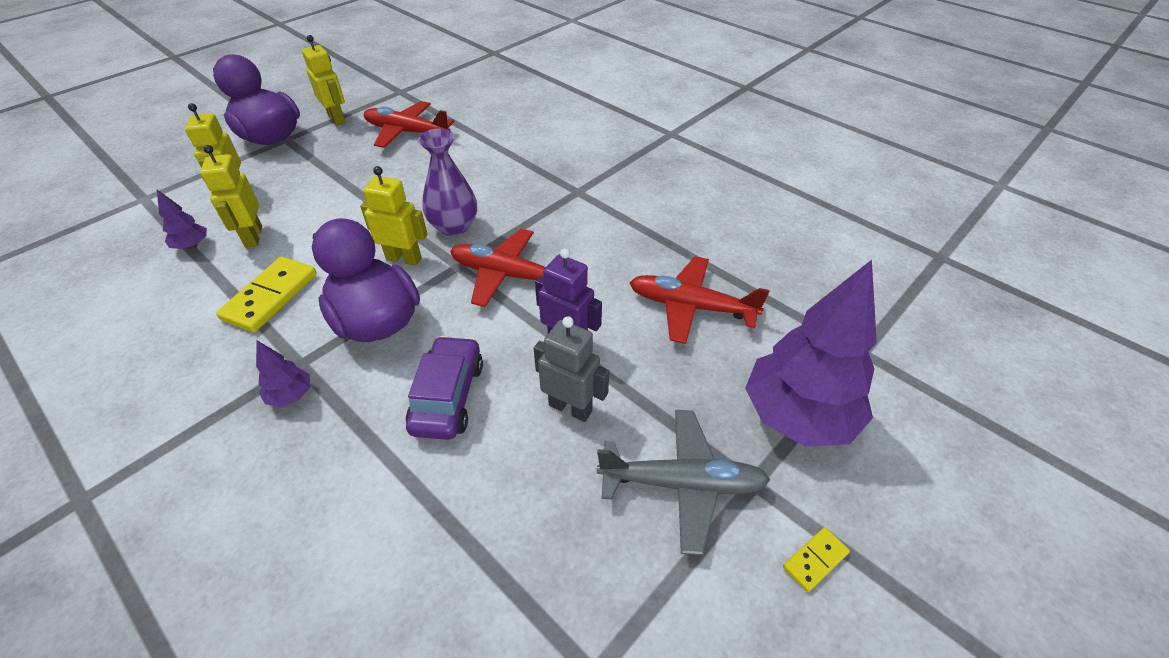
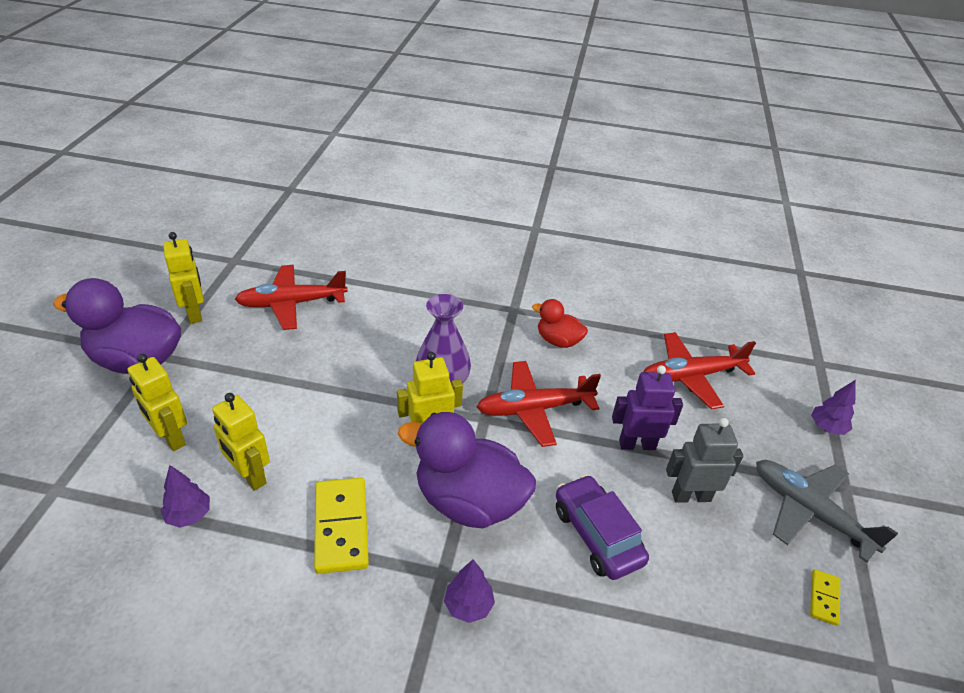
camera: 35 degrees left, 5 degrees down
(337, 118) = (195, 313): yellow robot -> yellow robot turned 45 degrees clockwise
(590, 229) = (558, 341): none -> red duck
(682, 483) = (809, 512): grey plane -> grey plane turned 105 degrees counterclockwise
(797, 416) = (826, 428): purple tree -> purple tree, size x0.42
(815, 560) = (919, 519): yellow domino -> yellow domino (823, 598)

